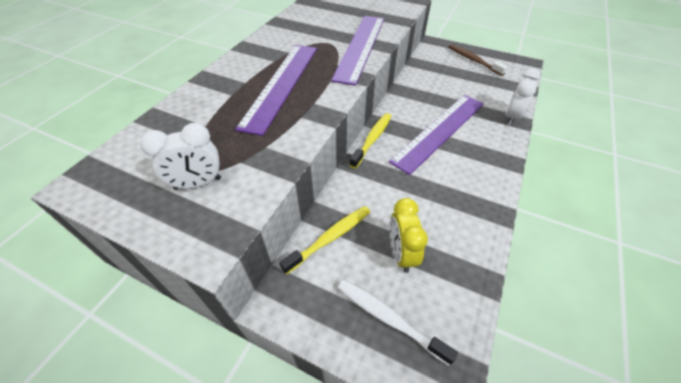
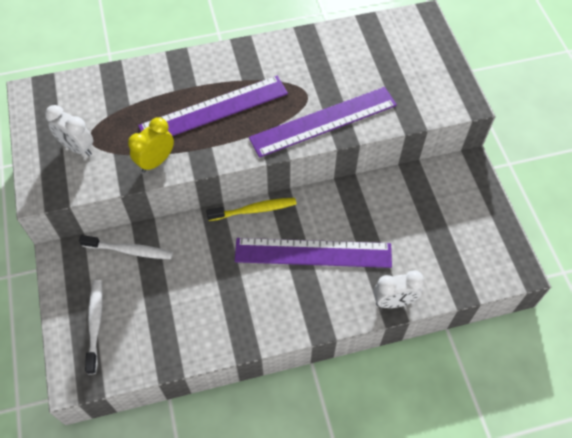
camera: 50 degrees right, 10 degrees up
(330, 238) = (130, 250): yellow toothbrush -> white toothbrush
(401, 253) = (151, 302): yellow clock -> yellow clock (156, 161)
(473, 60) = (471, 219): brown toothbrush -> none

